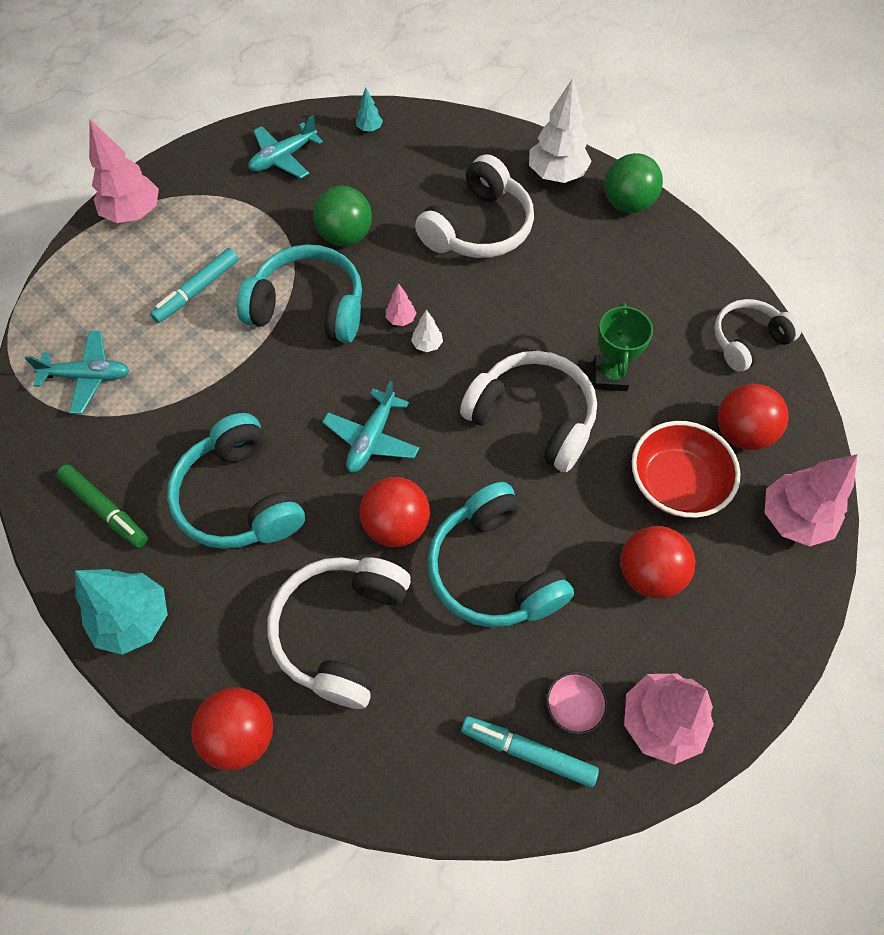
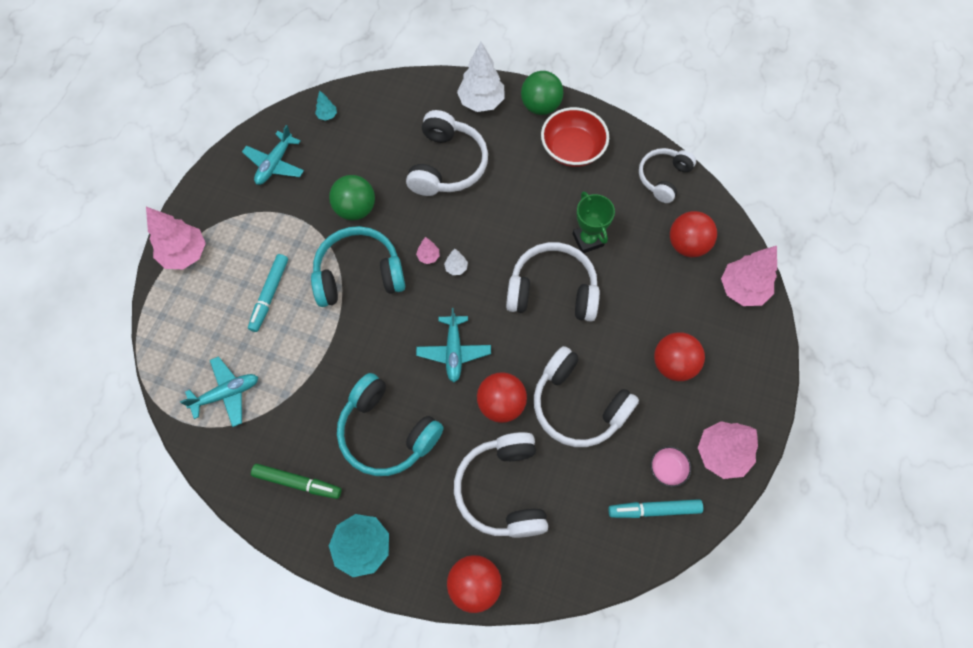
camera: 25 degrees left, 5 degrees up
(494, 570) = (578, 405): turquoise headphones -> white headphones
(676, 483) = (663, 297): red bowl -> red bowl (572, 149)

